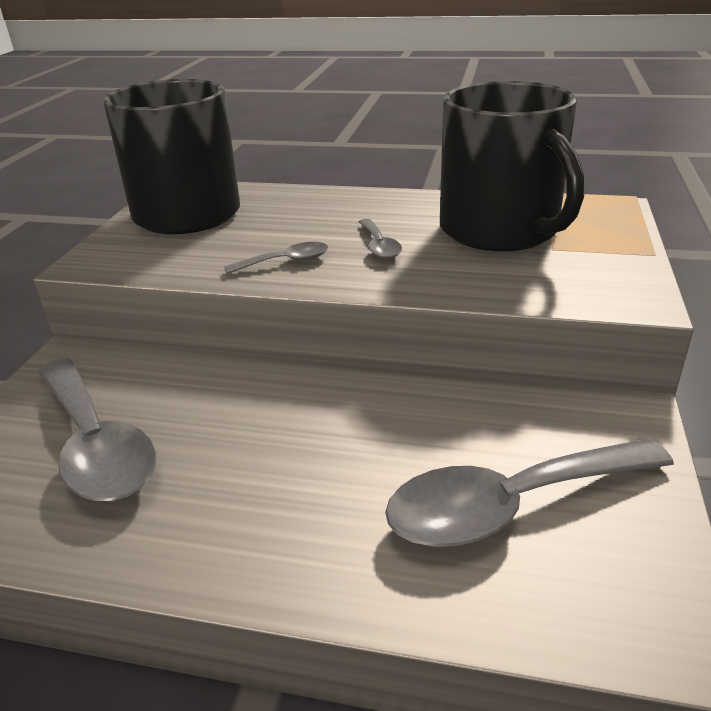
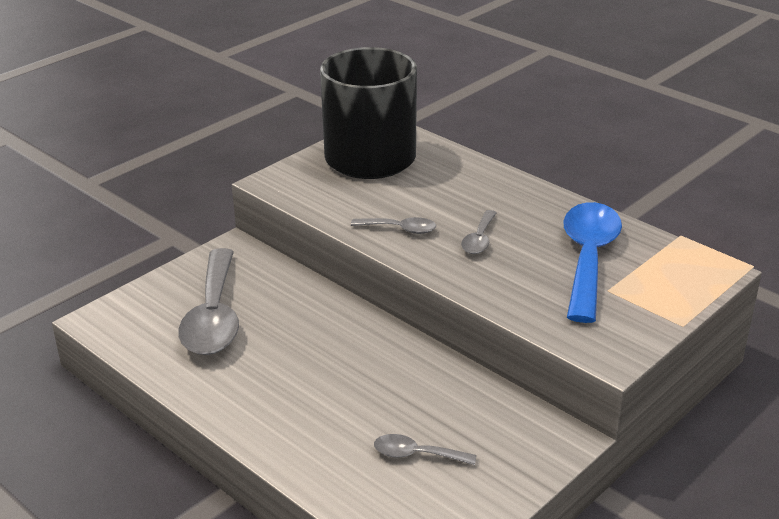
camera: 30 degrees right, 0 degrees up
(500, 230) = (588, 258): black mug -> blue spoon
(510, 505) = (416, 454): grey spoon -> grey spoon, size x0.47

